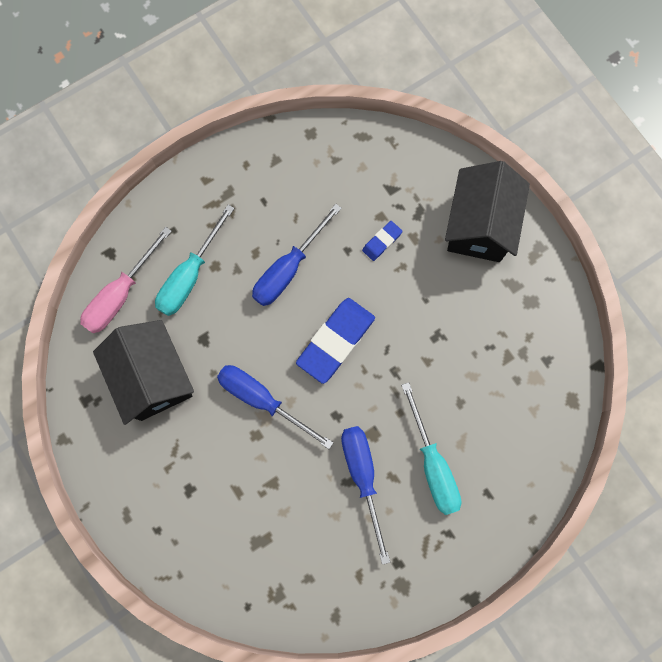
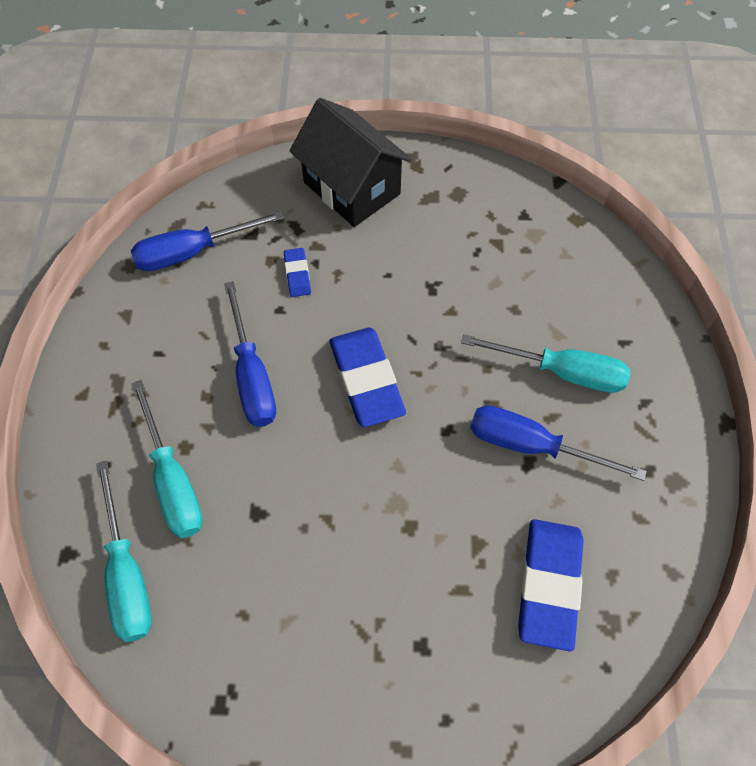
camera: 55 degrees left, 15 degrees down
(121, 294) = (127, 574): pink screwdriver -> turquoise screwdriver
(153, 378) = (257, 601): black house -> none
(262, 400) = (375, 494): blue screwdriver -> blue screwdriver (193, 252)
(276, 542) = (548, 584): none -> blue eraser

